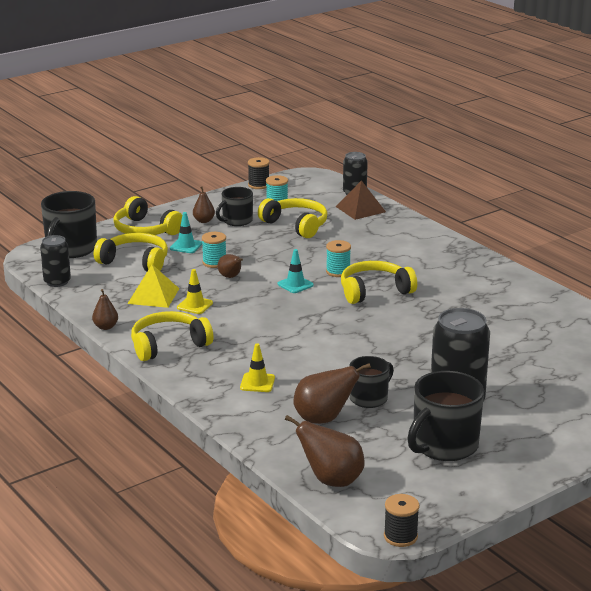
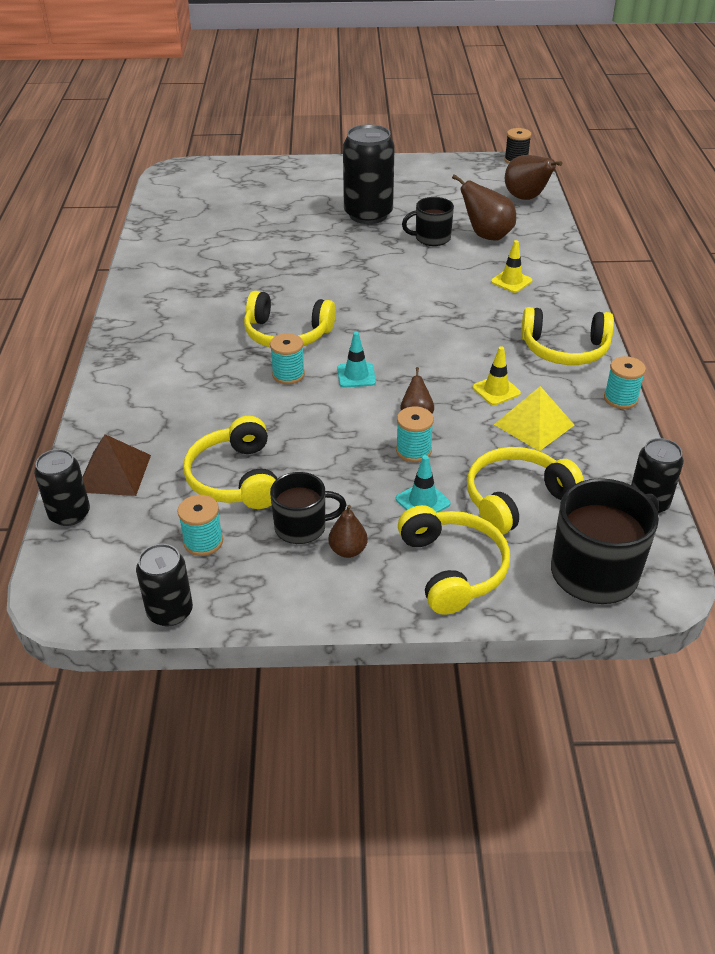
camera: 145 degrees left, 15 degrees up
(105, 327) = (620, 399): brown pear -> turquoise spool
(135, 261) = (516, 499): yellow headphones -> yellow headphones turned 90 degrees clockwise
(258, 185) = (170, 612): black spool -> black can
(444, 446) = (421, 192): black mug -> none

